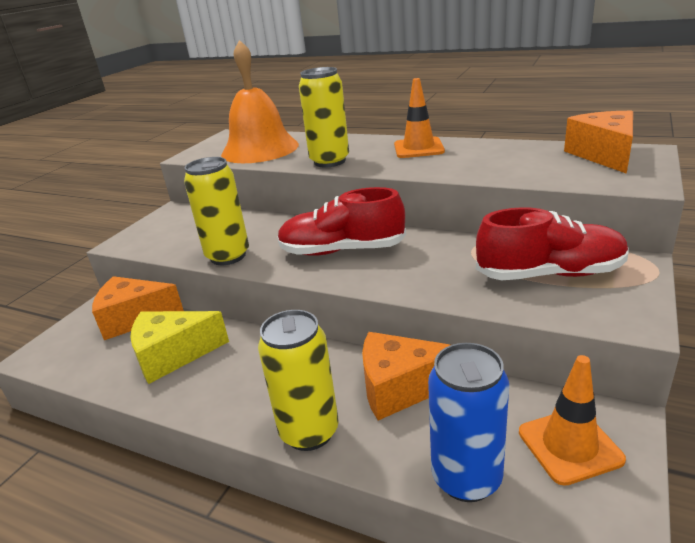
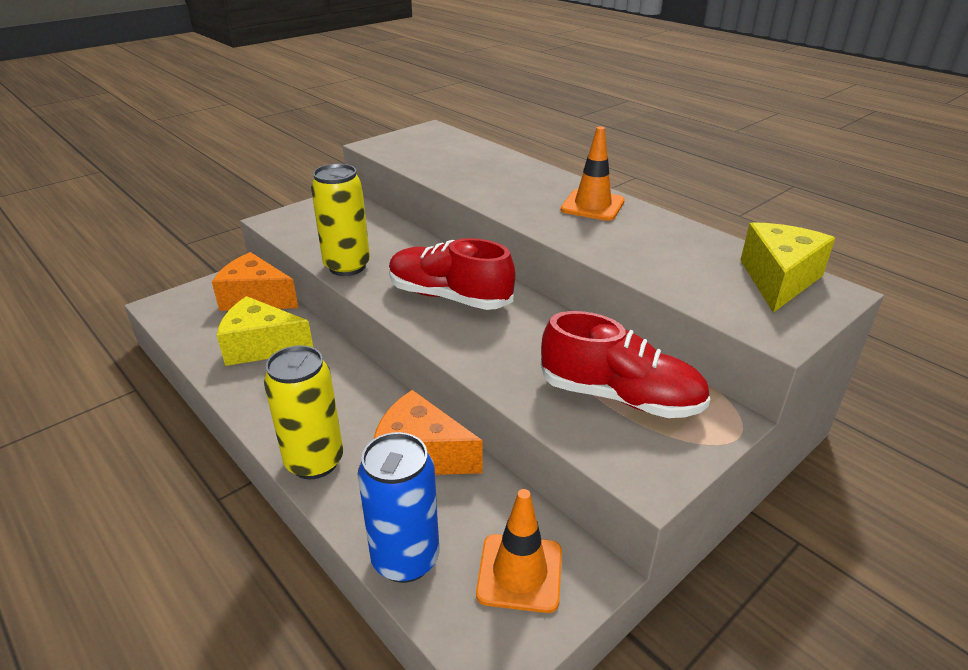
camera: 20 degrees right, 5 degrees up
(260, 149) = (442, 157): orange bell -> none
(329, 161) = (490, 194): yellow can -> none
(604, 155) = (778, 280): orange cheese -> yellow cheese

